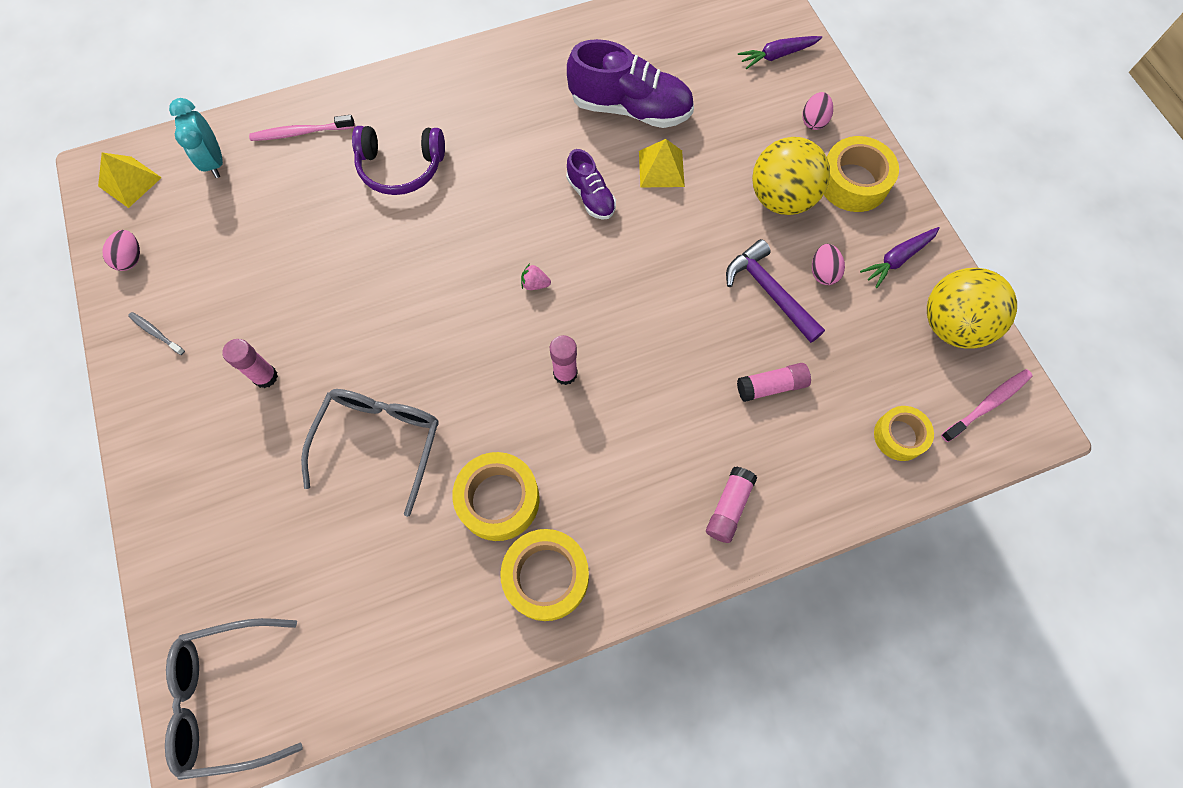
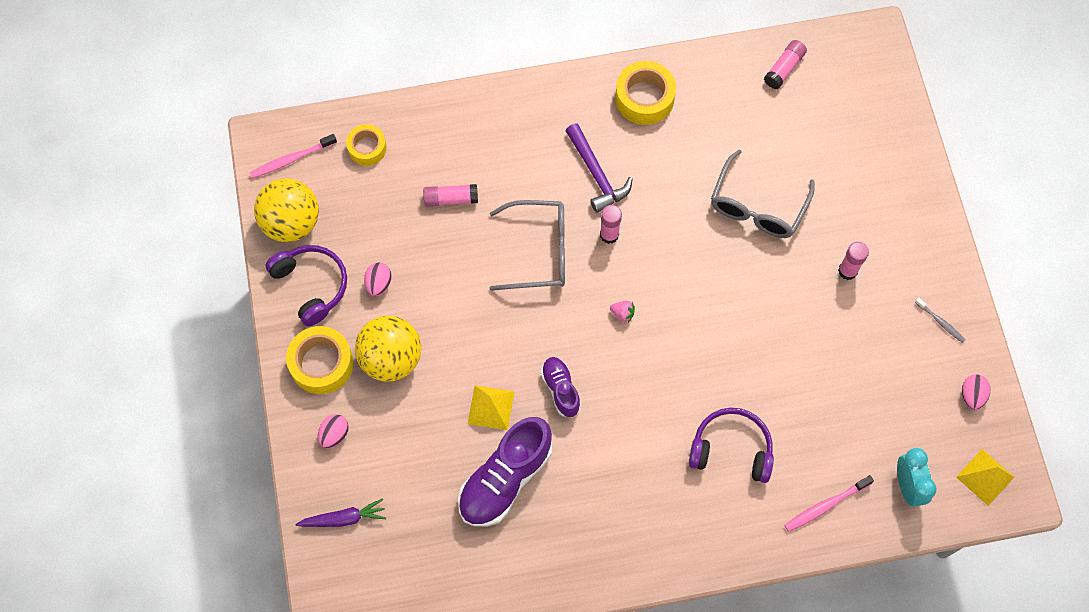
camera: 170 degrees left, 0 degrees up
(230, 696) = (859, 63): grey glasses -> grey glasses (538, 251)
(301, 132) = (826, 505): pink toothbrush -> pink toothbrush turned 150 degrees clockwise
(498, 500) = (672, 152): yellow tape -> none
(630, 109) = (505, 479): purple shoe -> purple shoe turned 75 degrees counterclockwise
(729, 507) = (507, 121): pink glue stick -> pink glue stick (784, 68)
(769, 292) = (429, 275): purple hammer -> purple hammer (597, 174)
(897, 259) = (311, 285): purple carrot -> purple headphones

